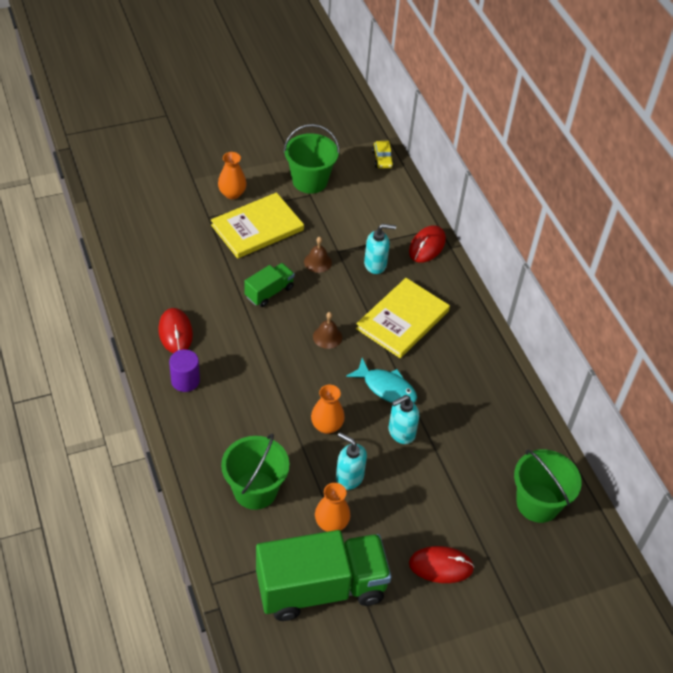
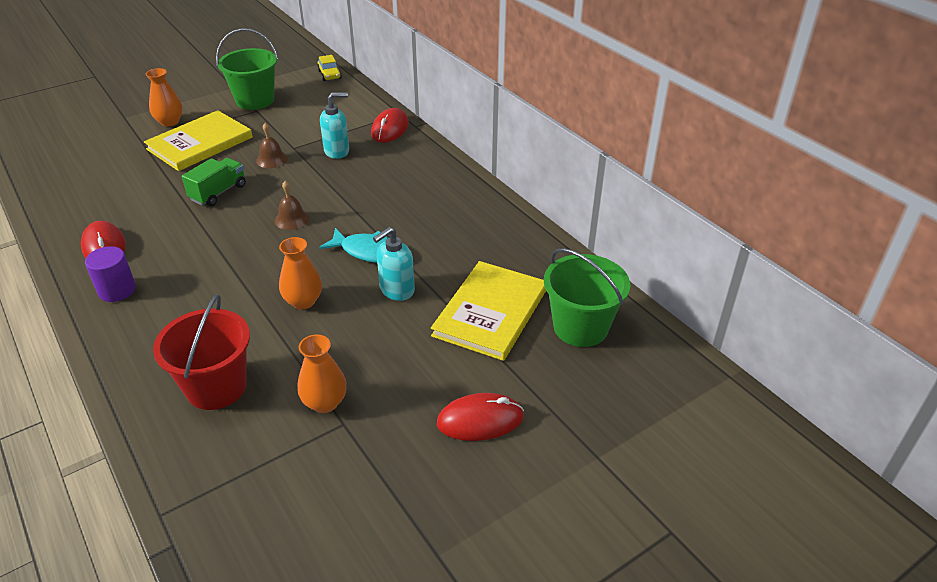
camera: 10 degrees left, 10 degrees down
(255, 490) = (216, 387): green bucket -> red bucket
(321, 588) = (322, 484): green truck -> none
(349, 477) = (340, 348): turquoise soap dispenser -> none
(402, 319) = (376, 190): yellow book -> yellow book (490, 312)

